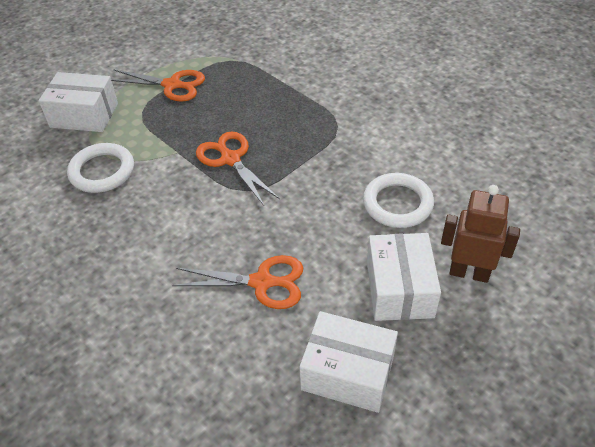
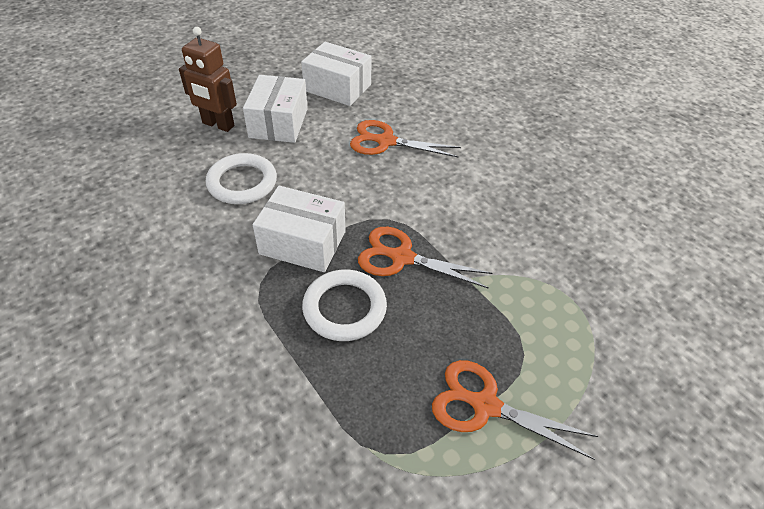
camera: 175 degrees left, 0 degrees up
(84, 115) = (609, 363): white box -> white box (302, 243)
(102, 171) = (553, 266): white ring -> white ring (344, 308)
(230, 159) = (402, 257): orange scissors -> orange scissors turned 135 degrees clockwise

